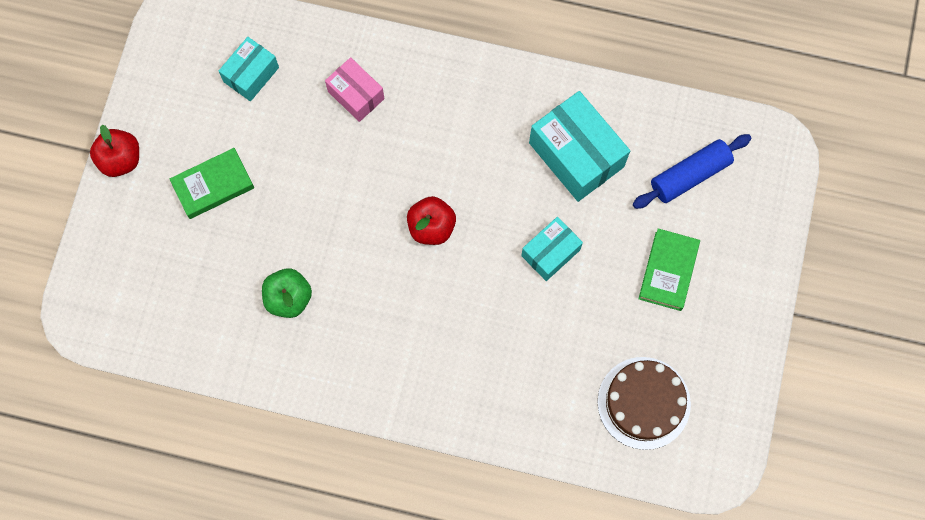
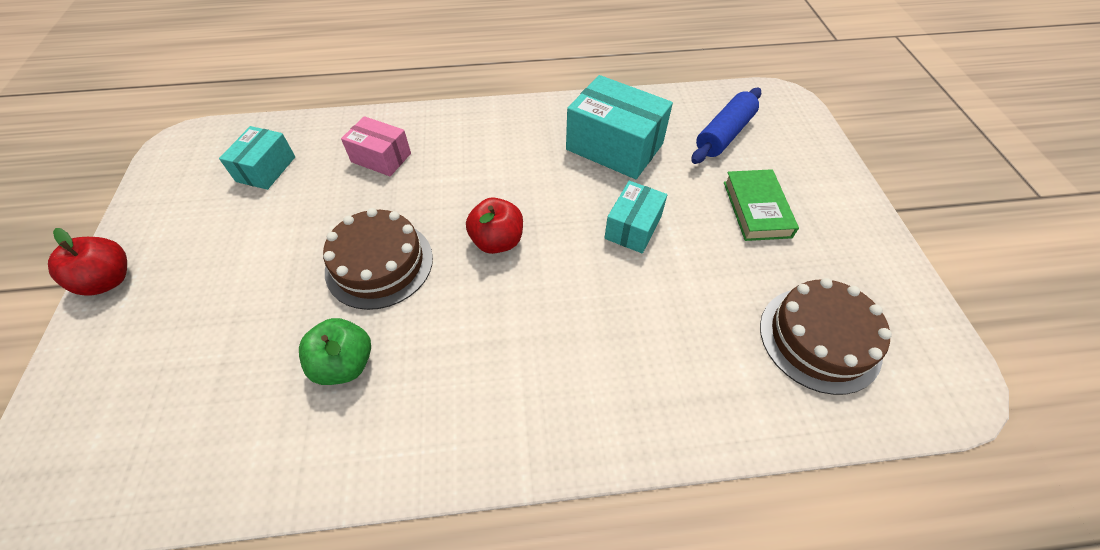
camera: 20 degrees left, 20 degrees down
(213, 185) = (230, 273): green book -> none
(330, 216) = (379, 264): none -> brown cake

